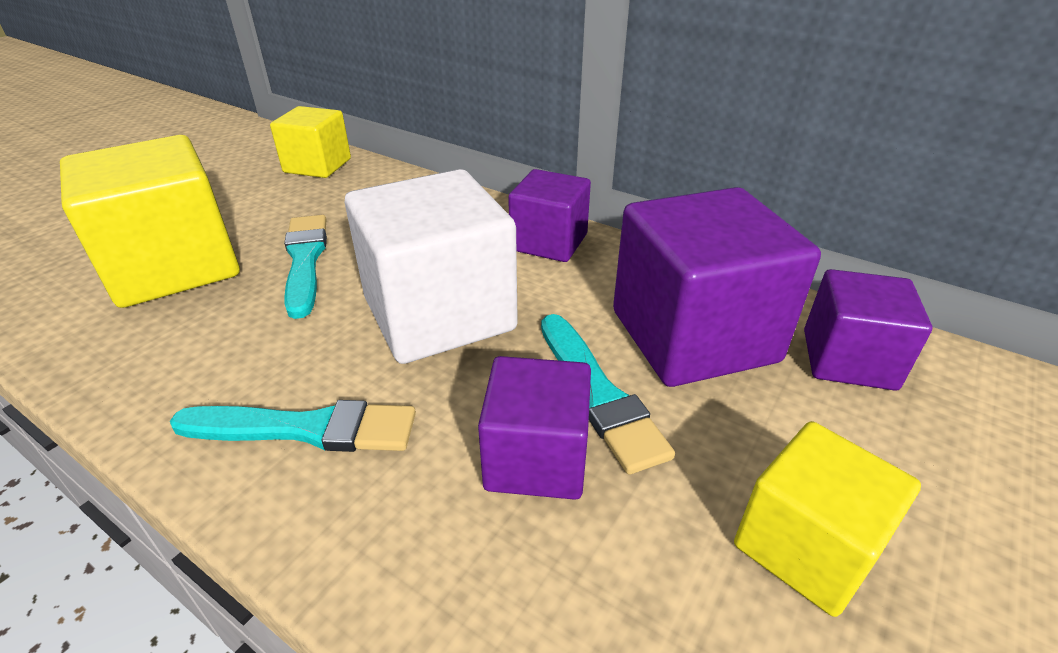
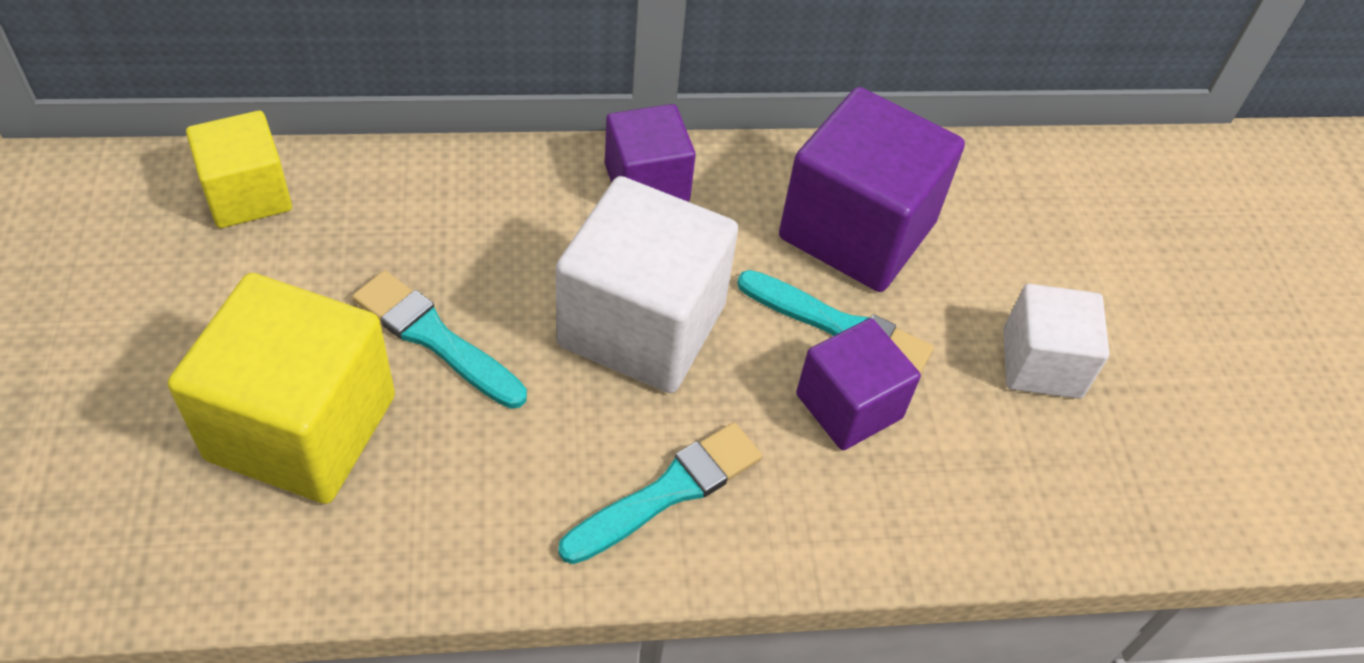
camera: 45 degrees left, 15 degrees up
(805, 546) = (1041, 363): yellow cube -> white cube
(848, 359) = (972, 193): purple cube -> none

